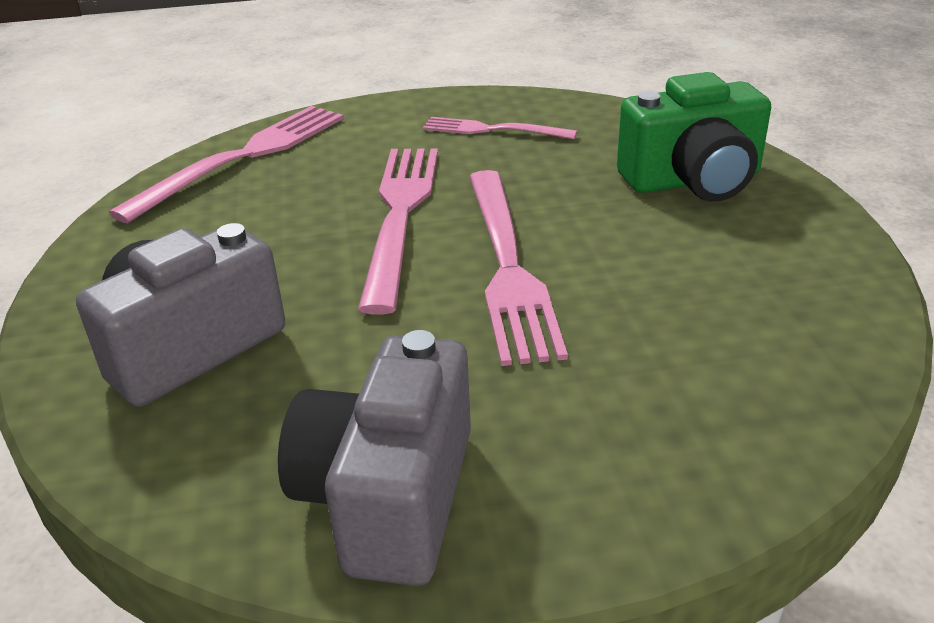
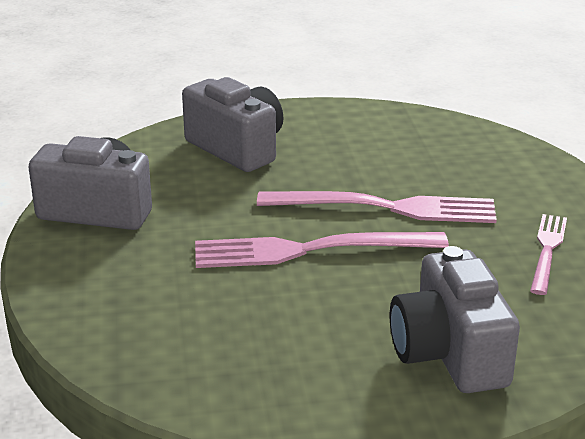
camera: 90 degrees right, 5 degrees down
(244, 157) = (477, 143): pink fork -> none
(693, 181) = (449, 353): green camera -> grey camera

